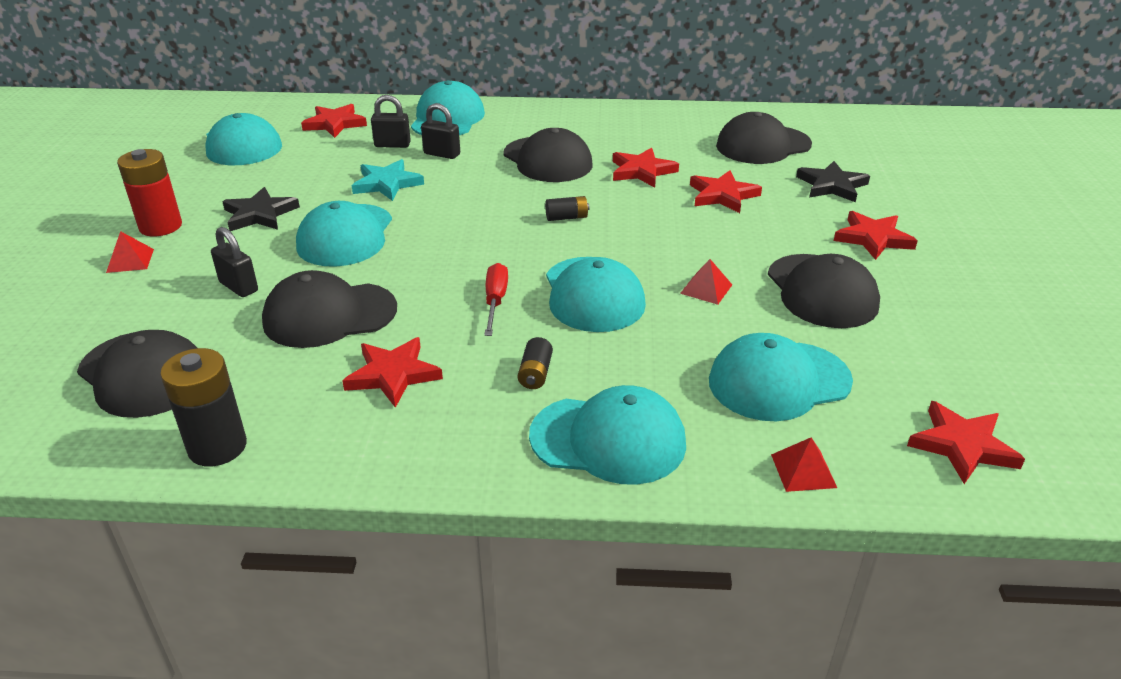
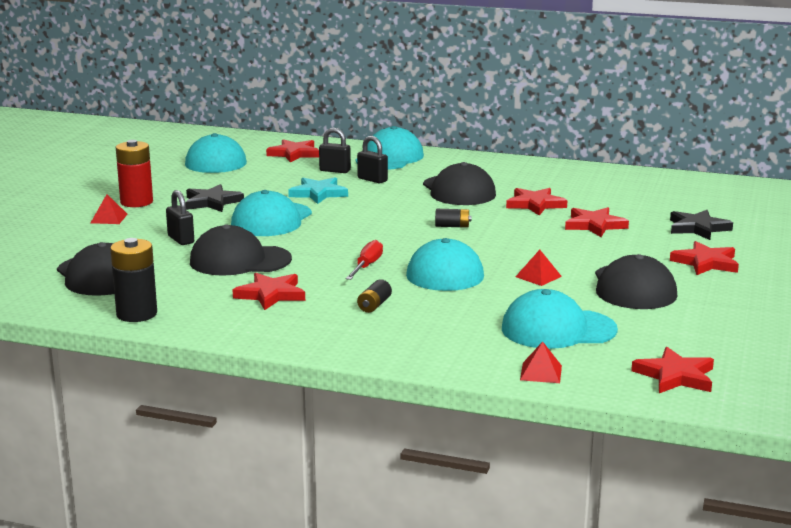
camera: 15 degrees right, 15 degrees down
(608, 439) = (407, 342): turquoise cap -> none
(763, 145) = (656, 198): black cap -> none

